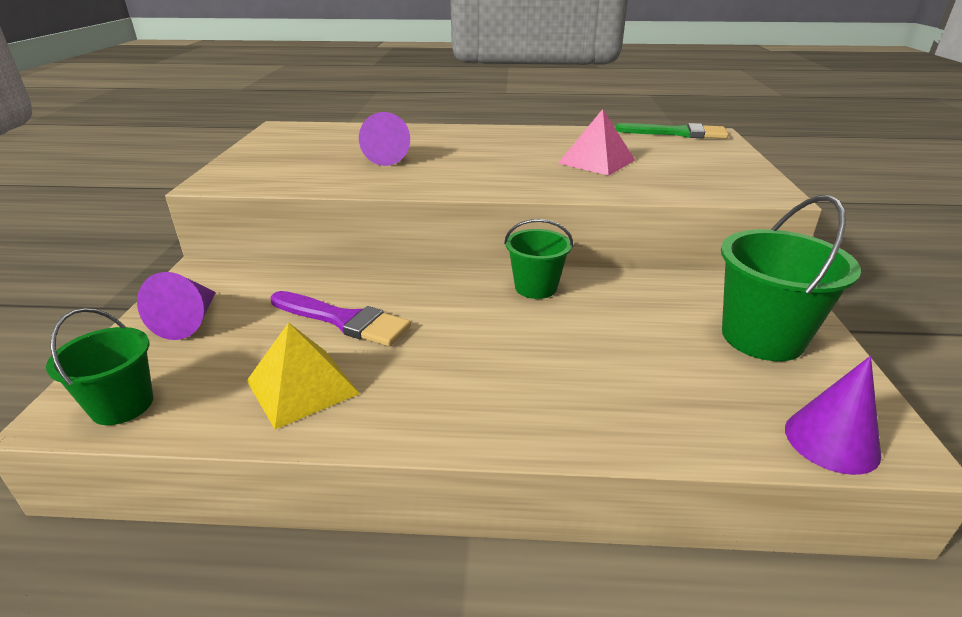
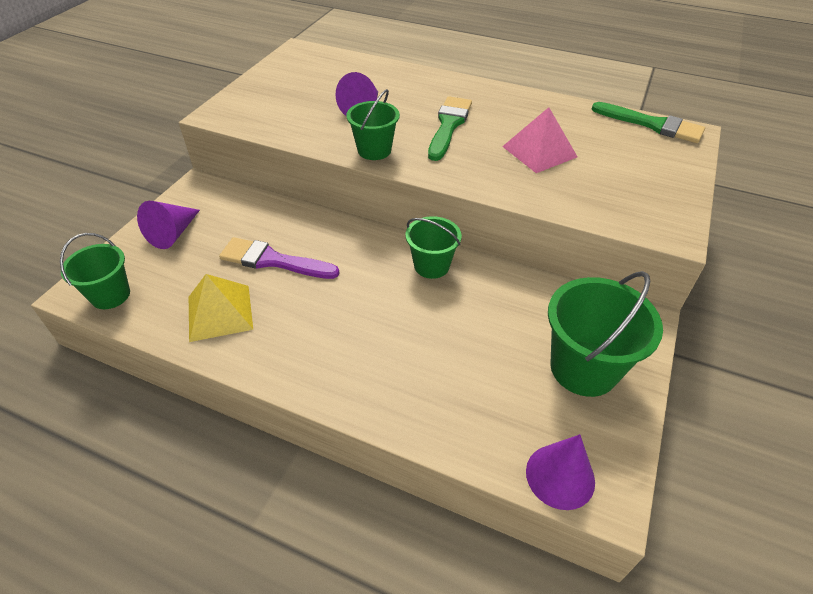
camera: 20 degrees right, 15 degrees up
(344, 320) = (273, 260): purple brush -> purple brush turned 150 degrees clockwise
(427, 183) = (374, 150): none -> green bucket
(491, 157) = (449, 125): none -> green brush

